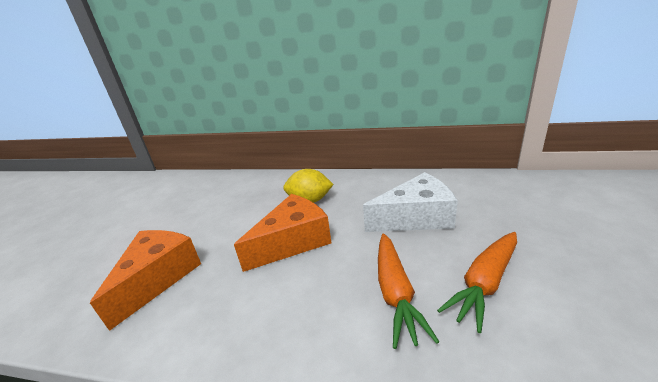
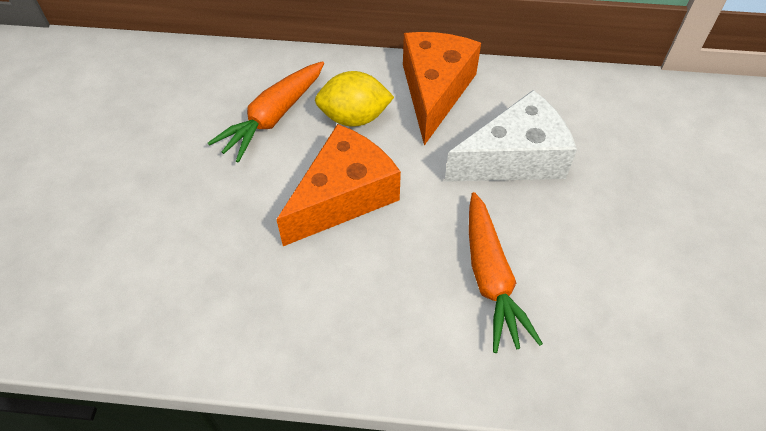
camera: 10 degrees left, 25 degrees up
(158, 278) = (160, 257): orange cheese -> orange cheese (434, 91)
(484, 283) = (595, 265): orange carrot -> orange carrot (273, 117)

